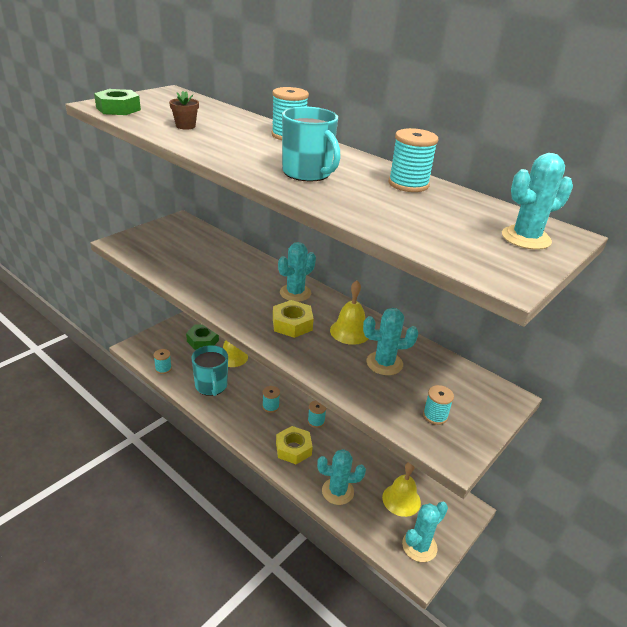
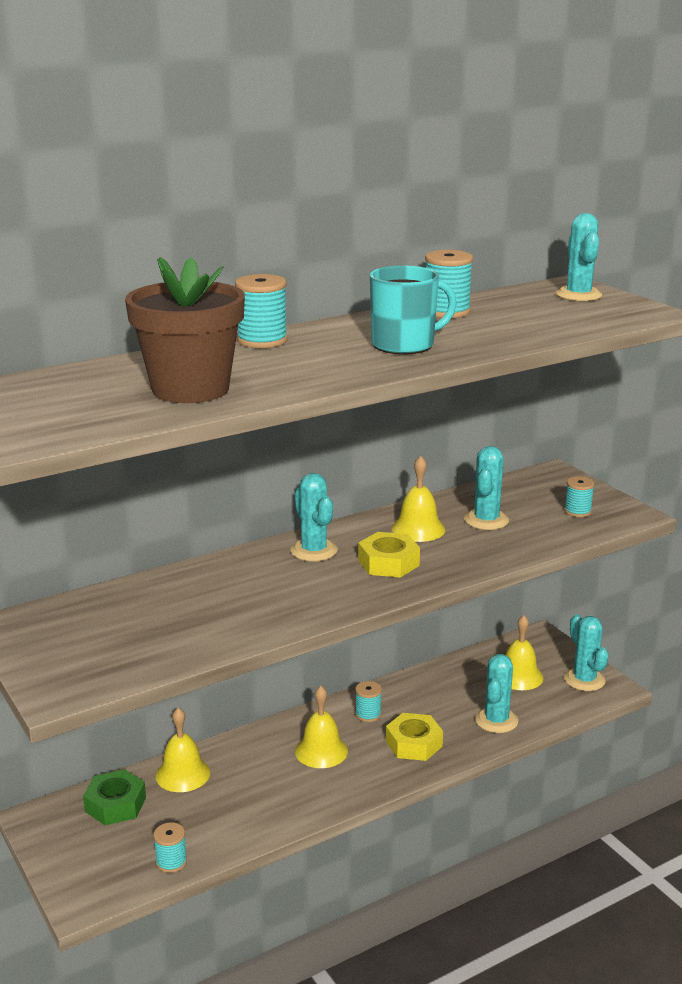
camera: 70 degrees left, 10 degrees down
(118, 109) = (66, 427): green nut -> none
(185, 126) = (190, 389): brown flower pot -> brown flower pot, size x2.47
(211, 386) = (246, 807): turquoise mug -> none
(270, 406) = (321, 751): turquoise spool -> yellow bell

